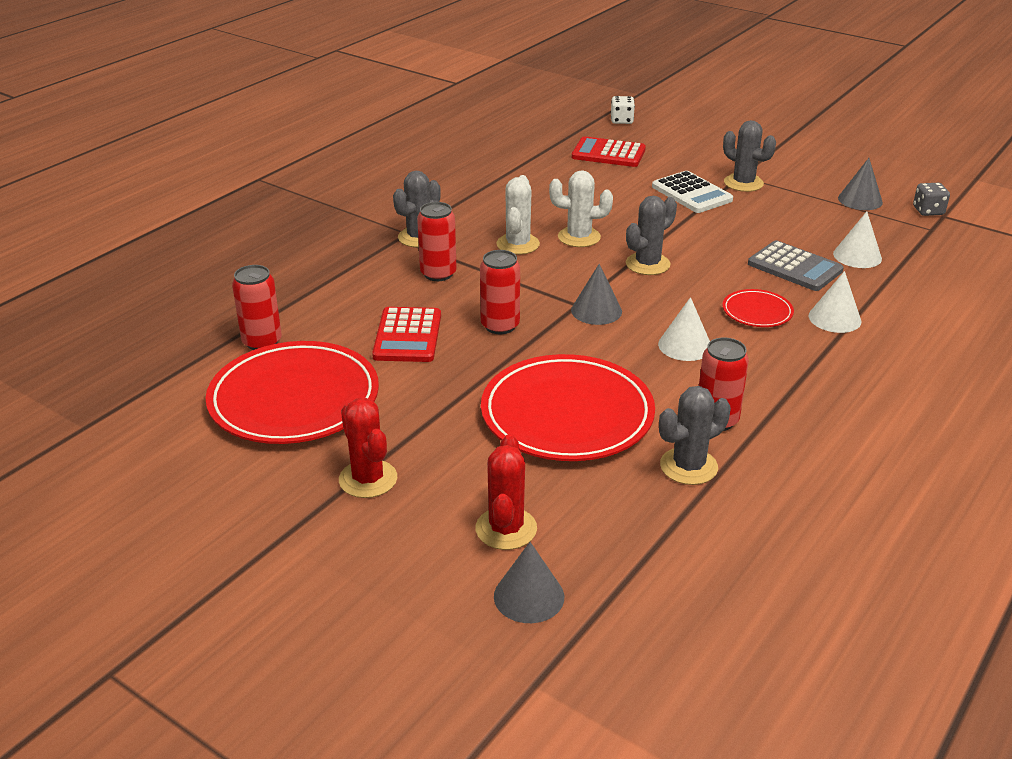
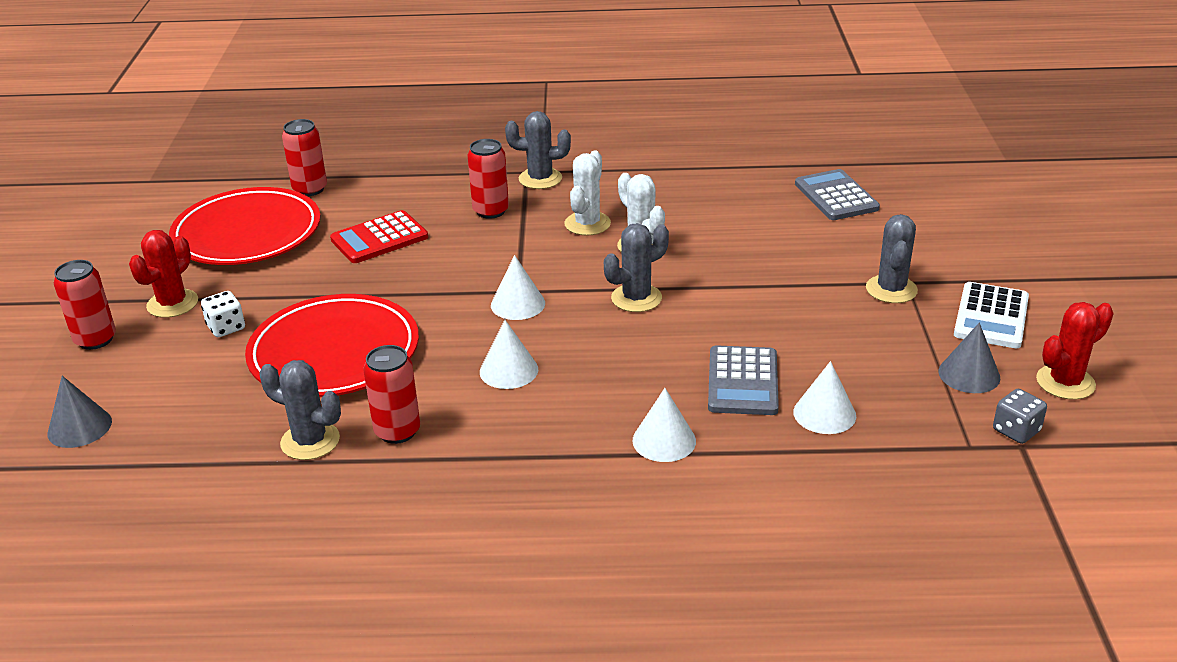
camera: 55 degrees right, 0 degrees up
(500, 326) = (439, 270): red can -> red can (95, 339)
(506, 529) = (155, 385): red cactus -> red cactus (1065, 382)
(518, 244) = (587, 224): white cactus -> white cactus turned 45 degrees counterclockwise
(596, 310) = (518, 304): grey cone -> white cone
(608, 153) = (836, 196): red calculator -> grey calculator
(621, 120) = (923, 175): white dice -> white dice (226, 327)
(647, 264) = (636, 298): grey cactus -> grey cactus turned 45 degrees counterclockwise
(691, 193) = (819, 269): white calculator -> white calculator (991, 316)
(757, 312) = (619, 389): red plate -> none

